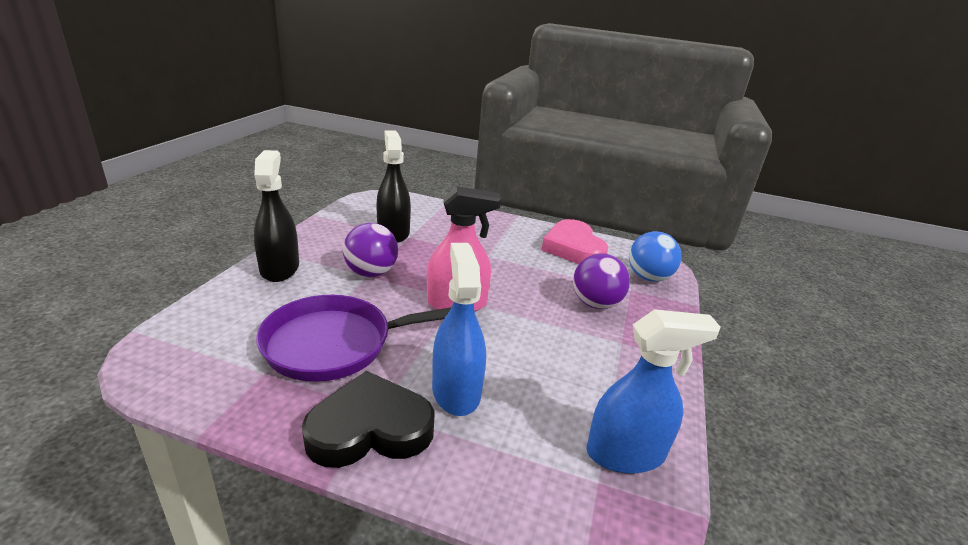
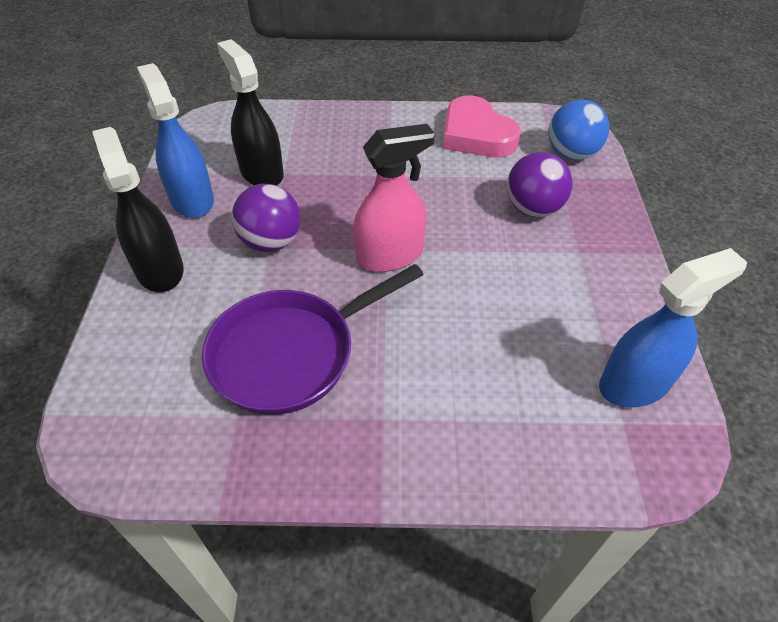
camera: 15 degrees left, 20 degrees up
(370, 428) = (386, 443): black heart -> none
(456, 391) = (447, 369): blue spray bottle -> blue spray bottle (192, 200)

